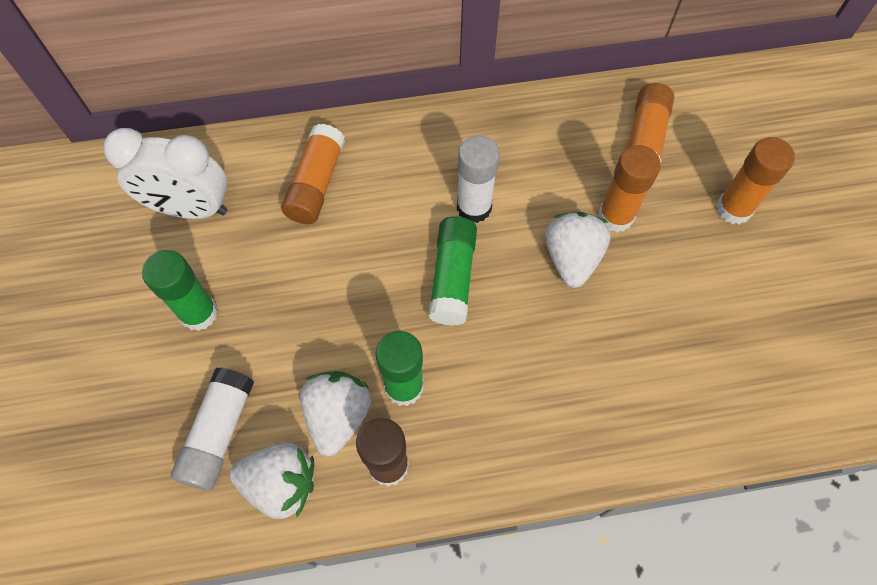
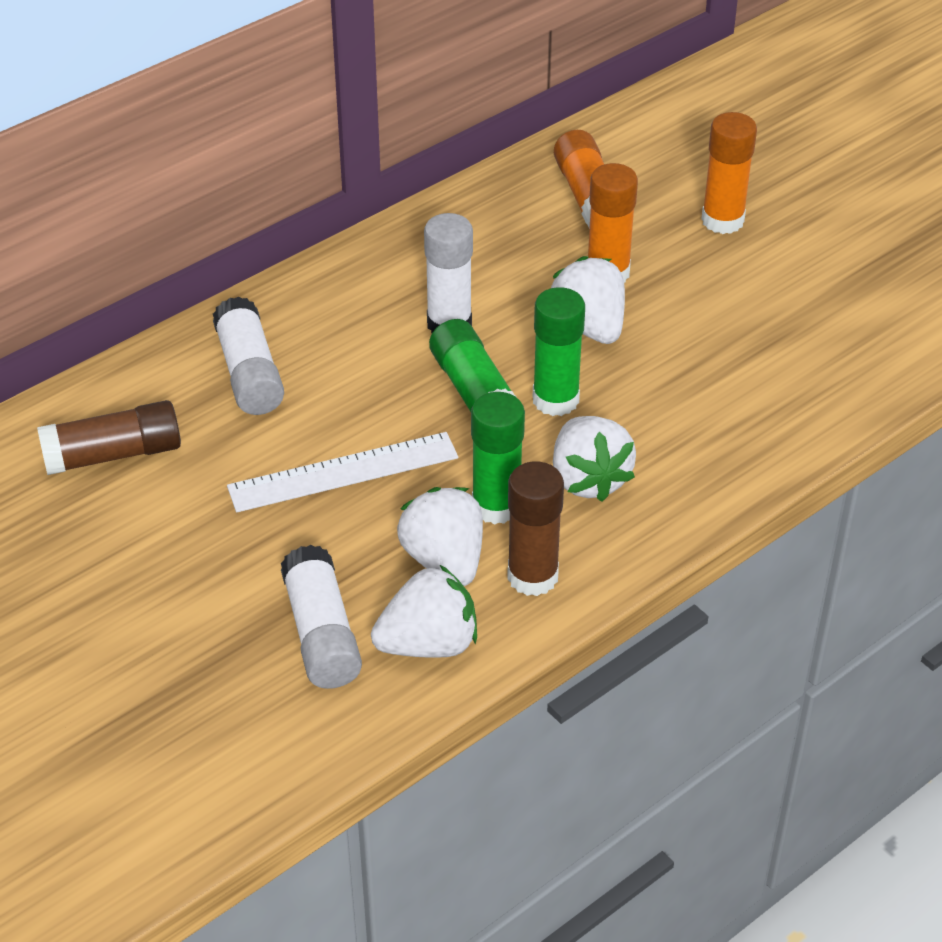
camera: 30 degrees left, 20 degrees down
(190, 208) = (113, 454): white clock -> brown glue stick
(199, 313) = (207, 542): green glue stick -> green glue stick (555, 400)
(316, 184) = (249, 373): orange glue stick -> white glue stick
(321, 300) = (343, 472): none -> white ruler
(483, 398) = (588, 479): none -> white strawberry

